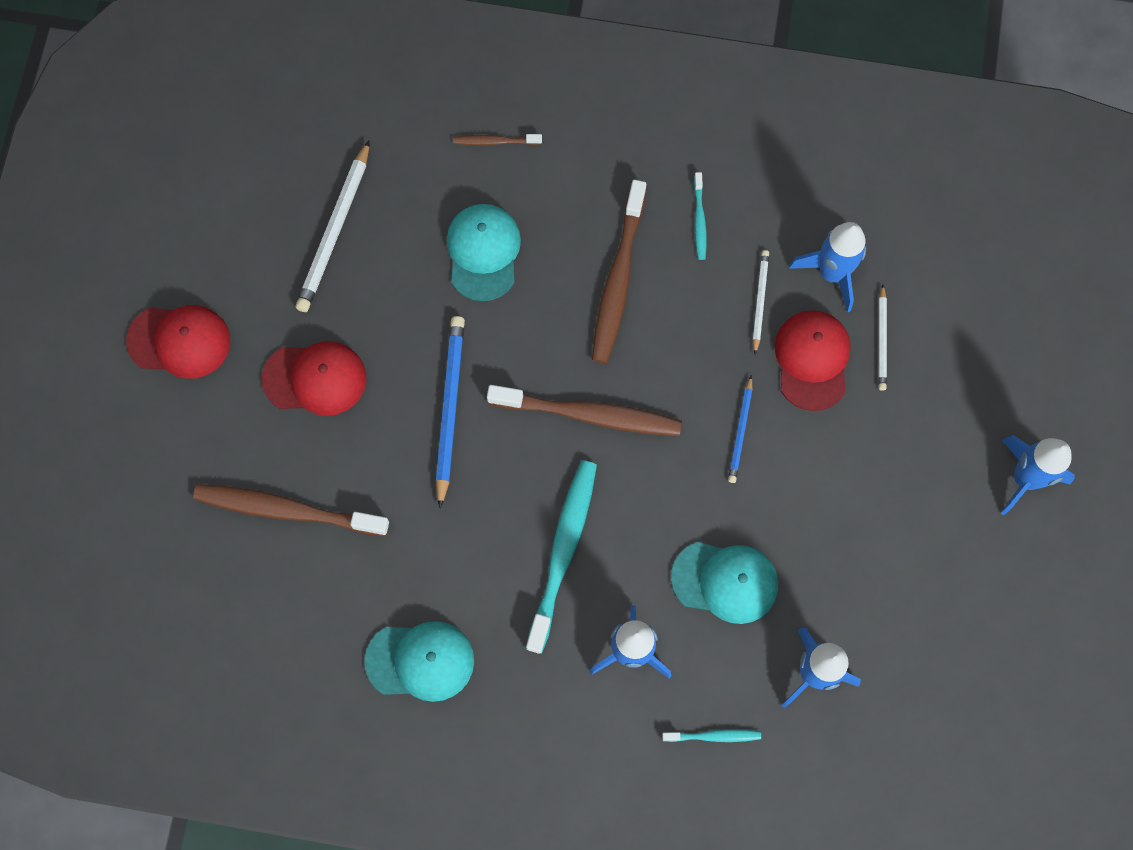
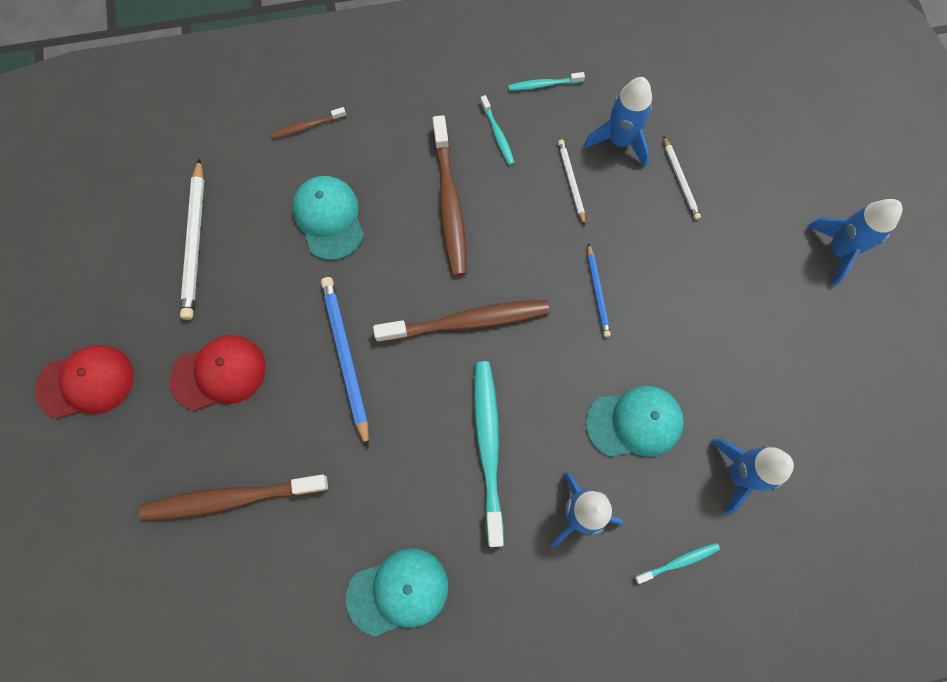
camera: 20 degrees left, 0 degrees up
(772, 180) = (543, 85): none -> turquoise toothbrush
(812, 360) = (632, 214): red cap -> none

